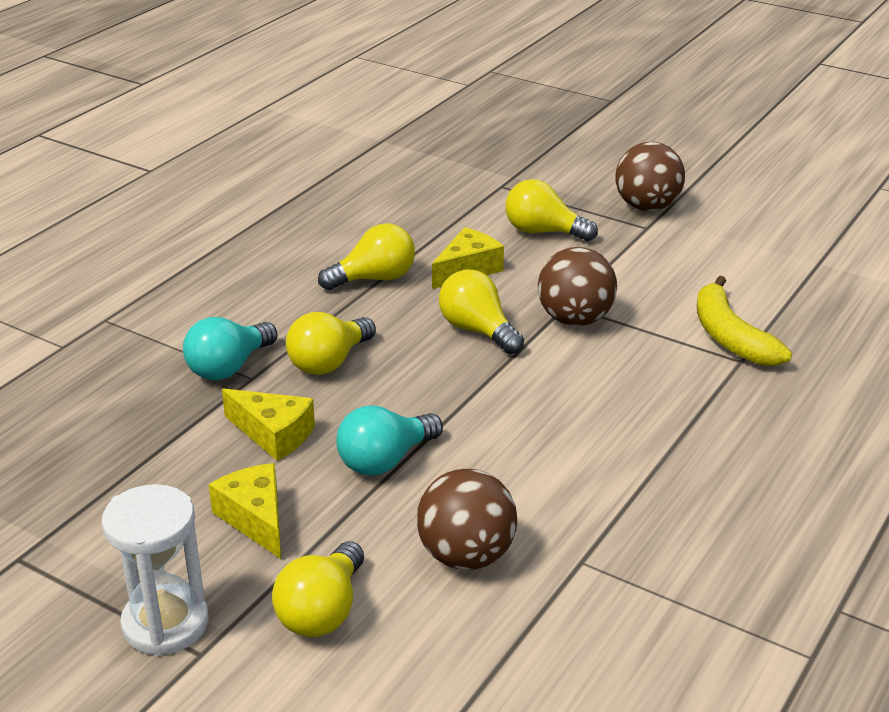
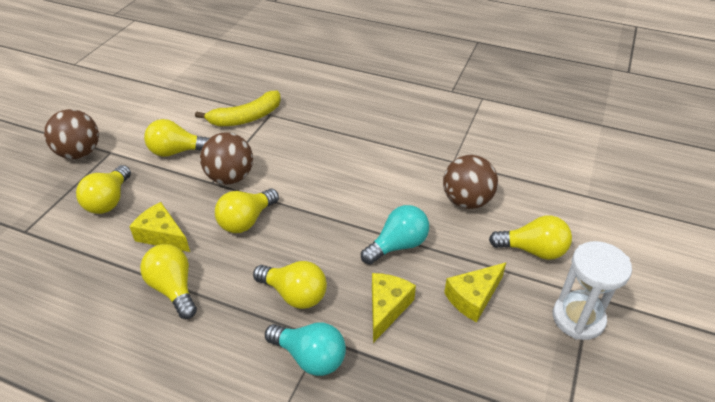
camera: 100 degrees left, 10 degrees up
(385, 460) = (398, 245): turquoise light bulb -> turquoise light bulb turned 75 degrees counterclockwise
(642, 276) = (177, 151): none -> yellow light bulb

